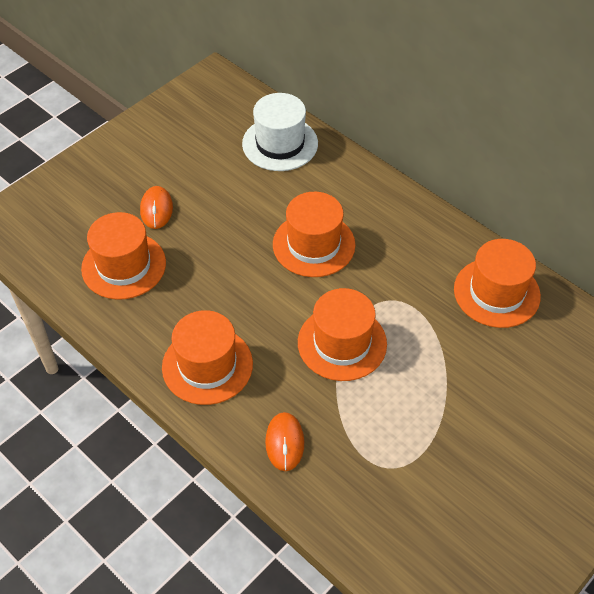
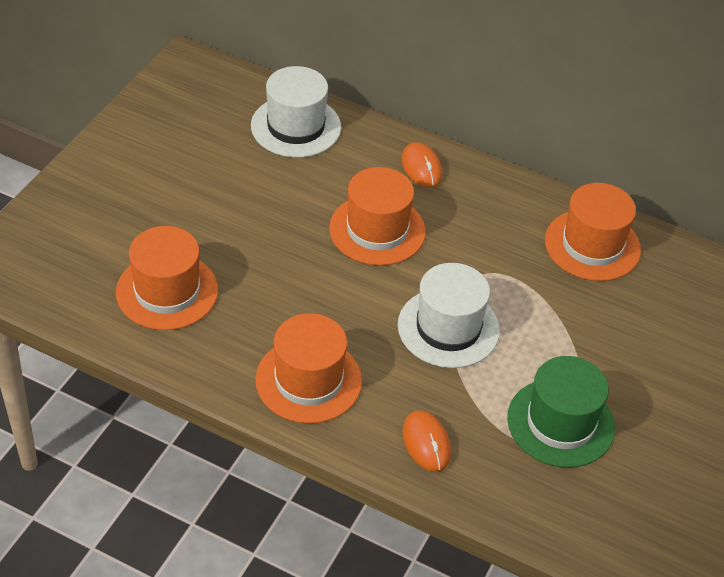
camera: 20 degrees left, 5 degrees down
(156, 209) = (180, 222): orange mouse -> orange mouse (421, 168)
(342, 343) = (448, 328): orange hat -> white hat
(408, 450) = (560, 423): none -> green hat

